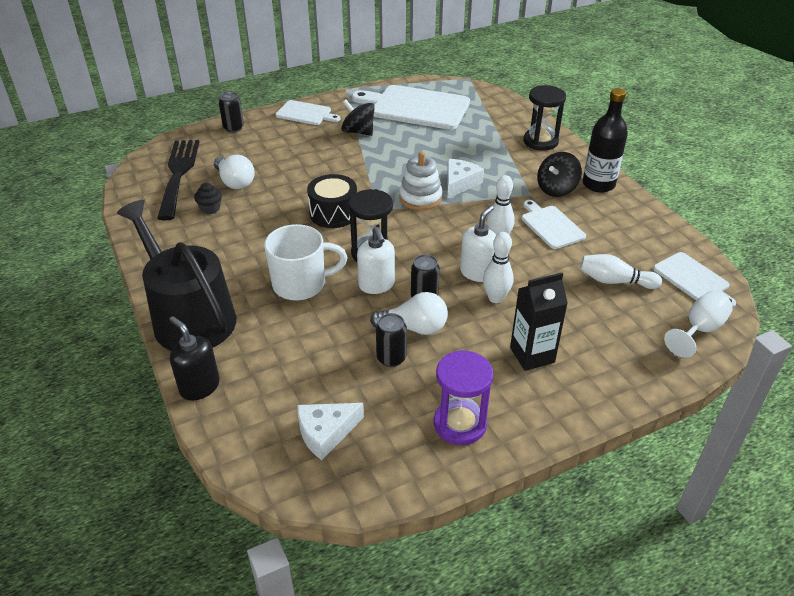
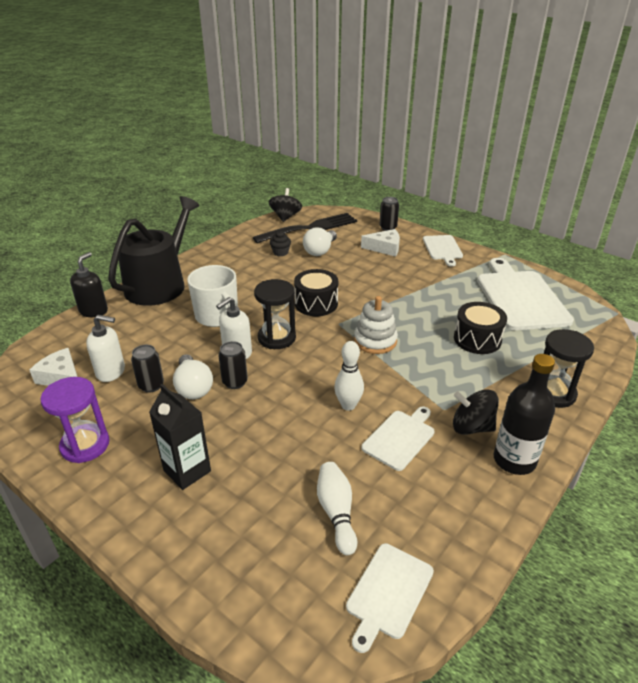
camera: 65 degrees right, 5 degrees down
(358, 132) = (444, 280): black spinning top -> black spinning top (285, 217)
(456, 148) = (477, 339): none -> black drum
(459, 183) = (419, 357): white cheese -> white cheese (385, 248)
(477, 272) = (288, 404): white soap dispenser -> white soap dispenser (111, 372)
(495, 298) = (257, 426): white bowling pin -> none
(699, 330) = (290, 615): white goblet -> none

